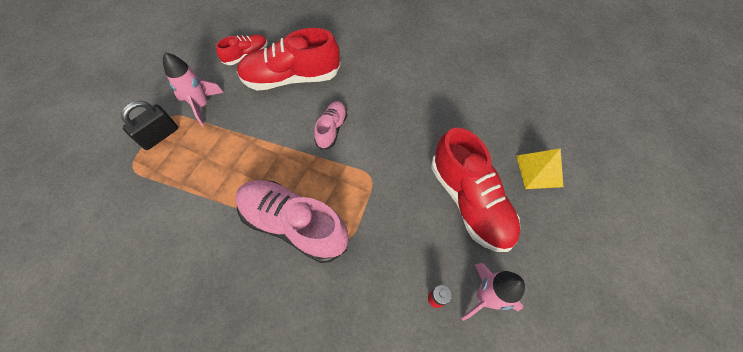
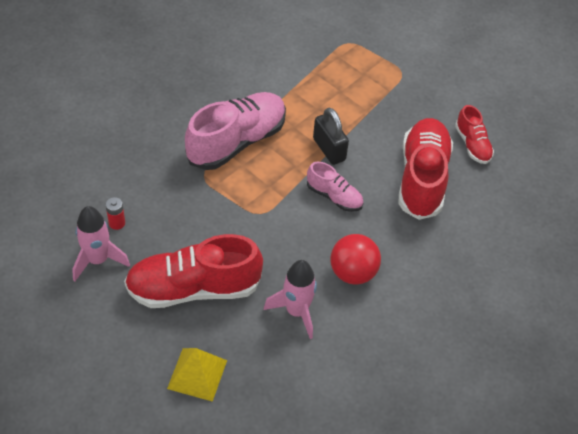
camera: 105 degrees right, 10 degrees down
(160, 136) = (378, 63): black padlock -> black padlock (329, 149)
(201, 105) = (407, 97): pink rocket -> pink rocket (296, 311)
(399, 99) = (353, 273): none -> red ball

